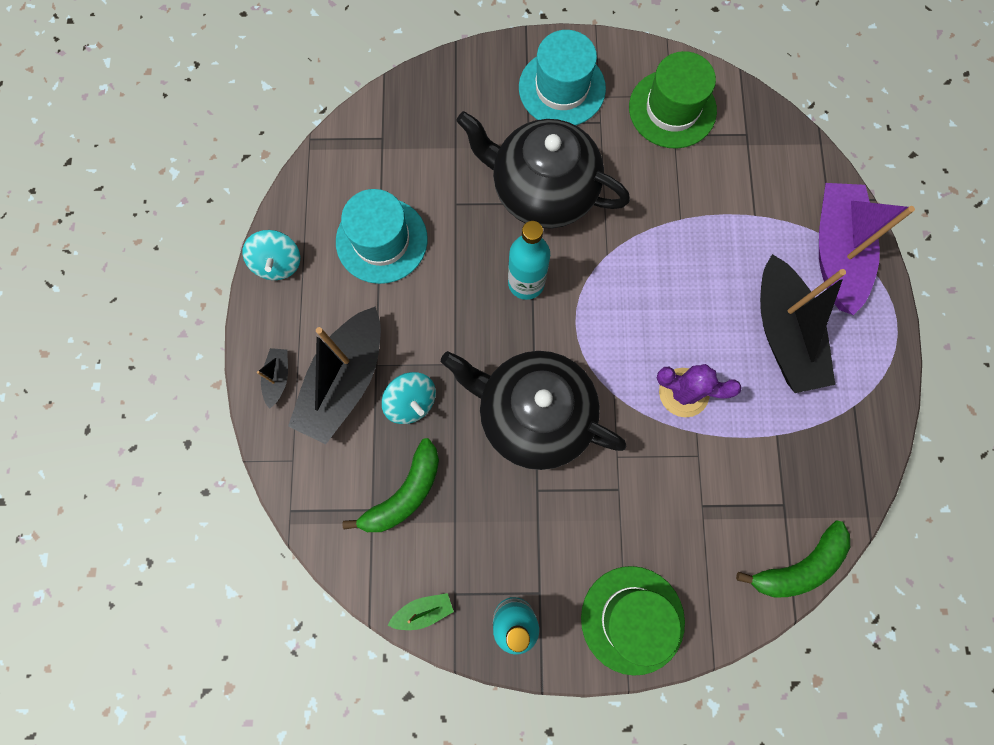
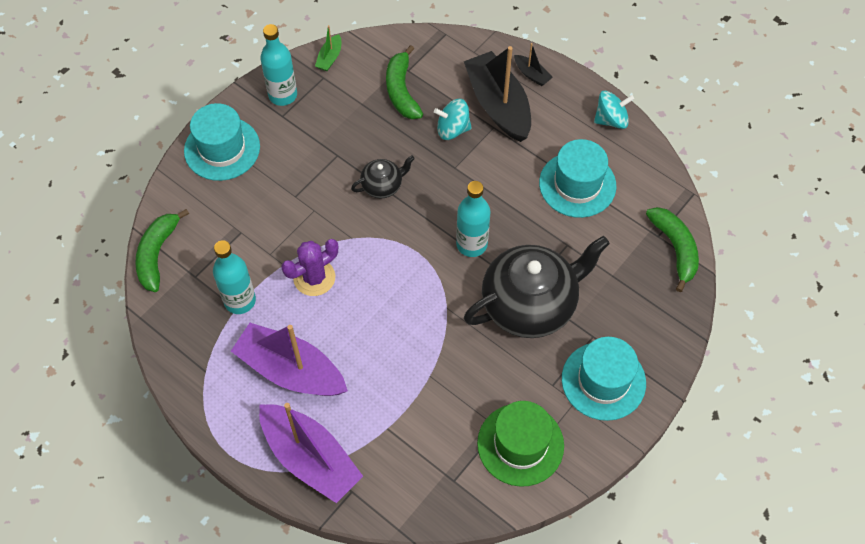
camera: 130 degrees right, 15 degrees down
(278, 263) = (611, 120): turquoise spinning top -> turquoise spinning top turned 135 degrees clockwise
(384, 117) = (675, 248): none -> green banana
(534, 415) = (382, 185): black teapot -> black teapot, size x0.46
(632, 619) = (222, 149): green hat -> turquoise hat
(767, 439) = (240, 301): none -> turquoise bottle
(783, 333) = (291, 370): black boat -> purple boat

